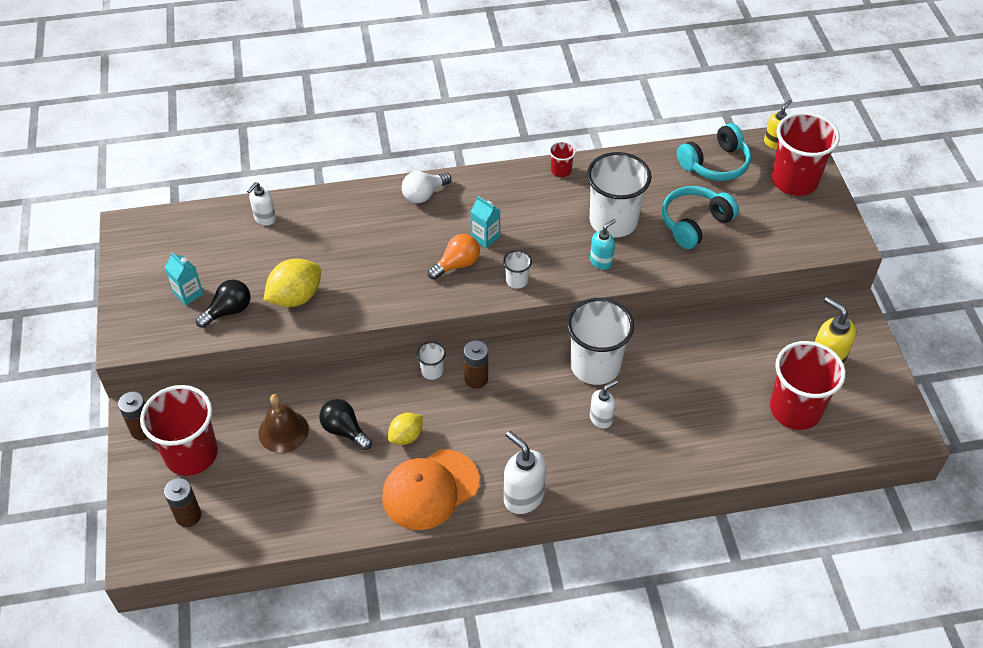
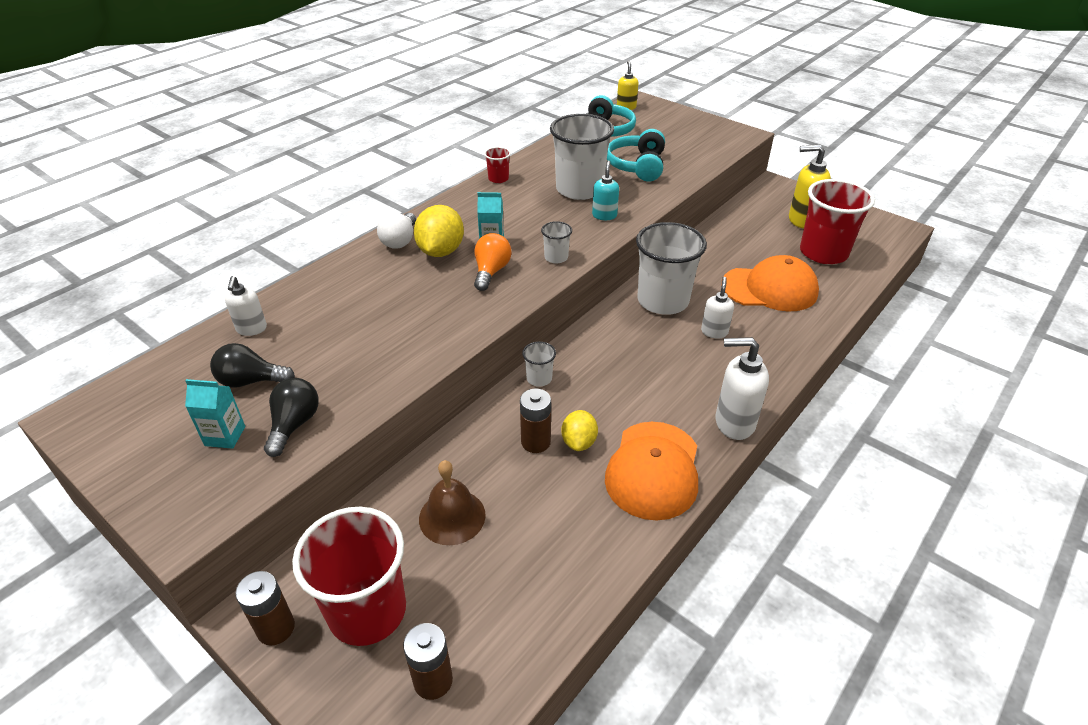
camera: 40 degrees left, 10 degrees down
(295, 297) = (360, 373): yellow lemon -> yellow lemon (441, 251)
(344, 430) = (515, 475): black light bulb -> black light bulb (251, 381)
(476, 379) = (584, 362): brown battery -> brown battery (535, 442)
(697, 412) = (770, 289): none -> orange cap
(794, 180) = (666, 119): red cup -> none

